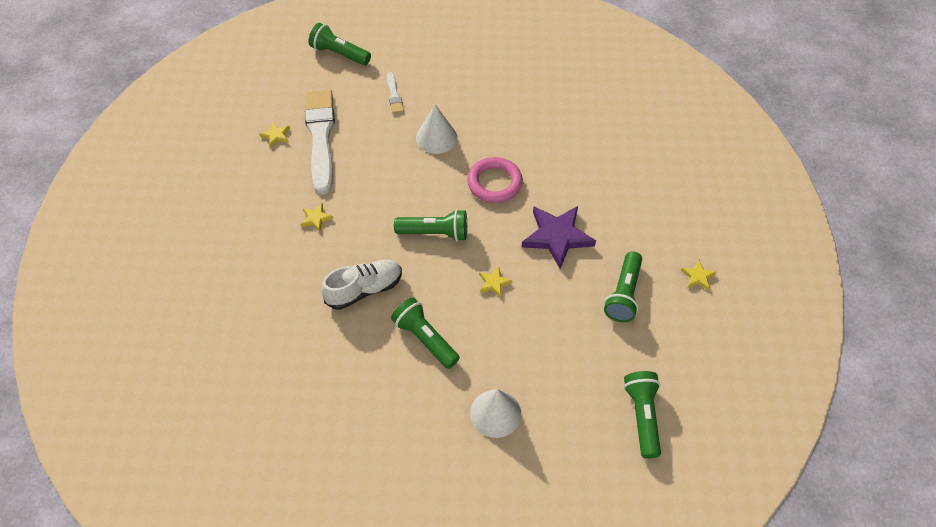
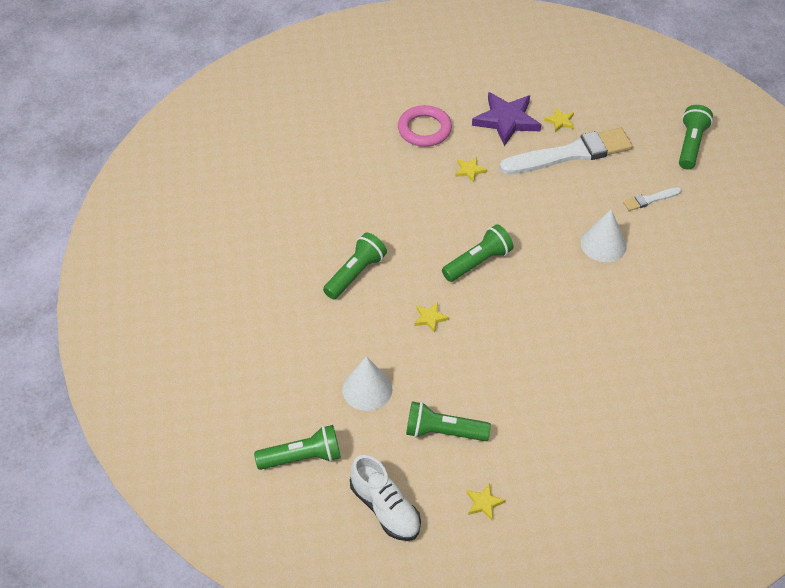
camera: 80 degrees right, 5 degrees down
(364, 289) = (398, 220): white shoe -> white shoe (385, 509)
(435, 233) = (478, 262): green flashlight -> green flashlight turned 120 degrees counterclockwise
(494, 183) = (558, 302): pink ring -> pink ring (424, 129)
(495, 413) = (287, 337): white cone -> white cone (367, 389)
(557, 237) = (502, 365): purple star -> purple star (506, 120)

